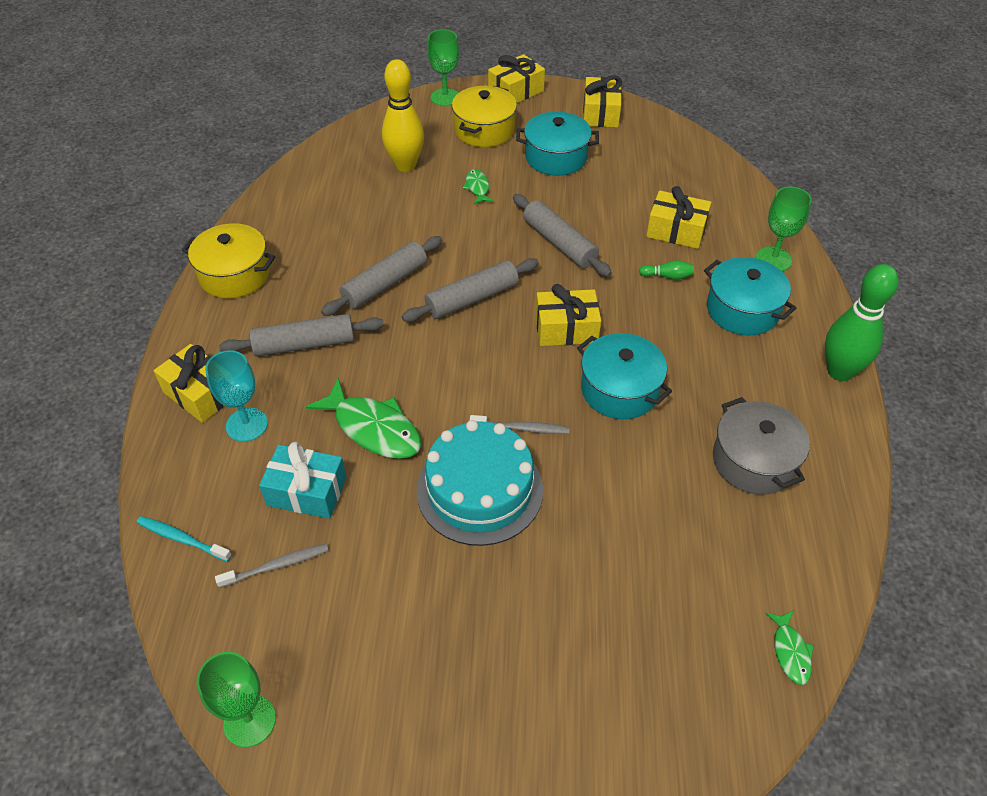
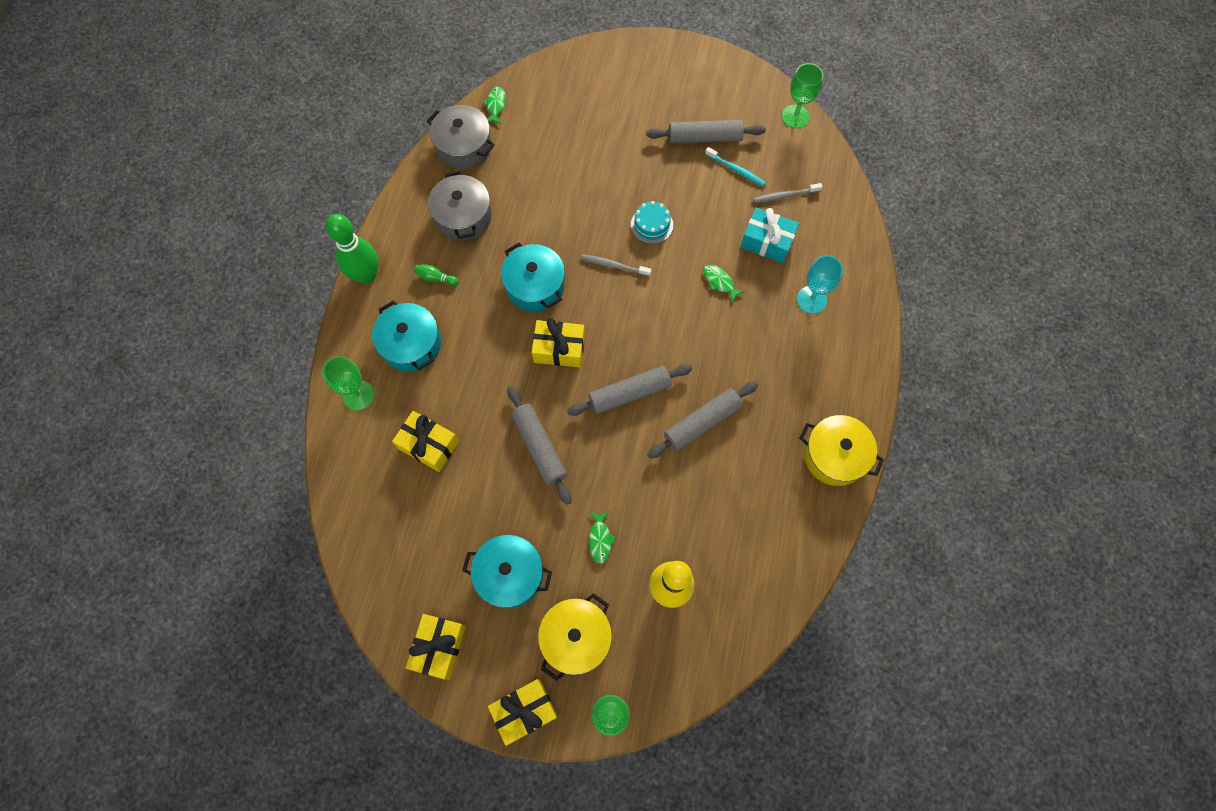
camera: 170 degrees left, 20 degrees up
(182, 539) = (846, 221): turquoise toothbrush -> turquoise toothbrush (736, 170)
(200, 393) = (848, 332): yellow gift -> none
(304, 344) = (770, 367): grey rolling pin -> grey rolling pin (704, 138)
(373, 429) = (719, 282): green fish -> green fish, size x0.51
(479, 490) = (651, 225): turquoise cake -> turquoise cake, size x0.51
(667, 276) = (458, 391): green bowling pin -> green bowling pin (436, 278)
(805, 566) = (464, 147): none -> grey pot

